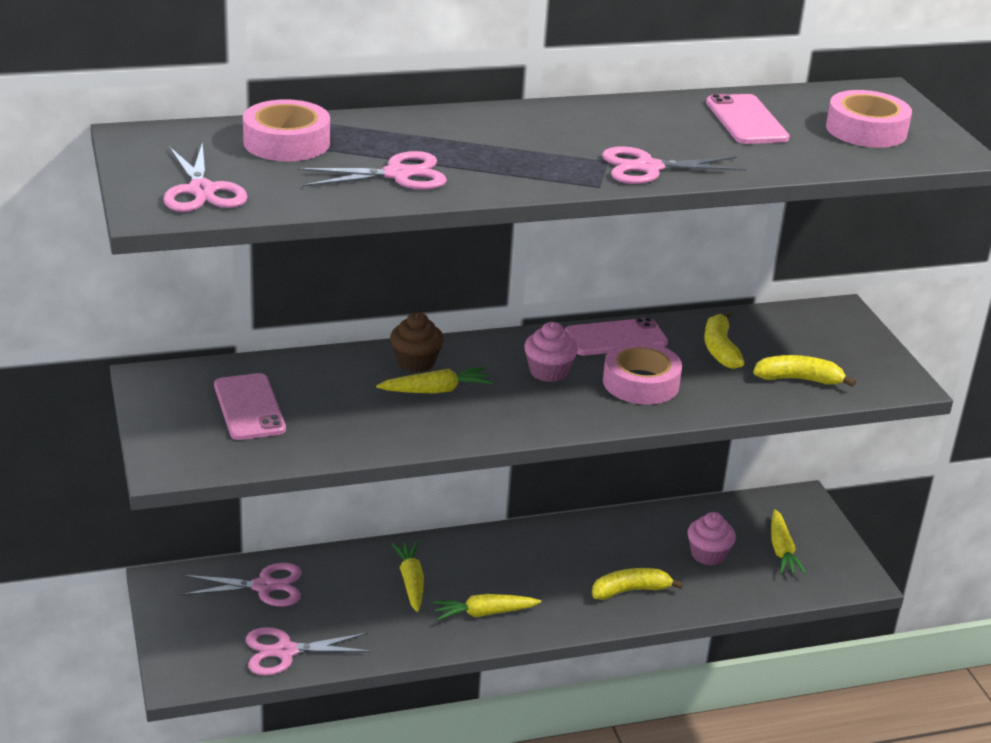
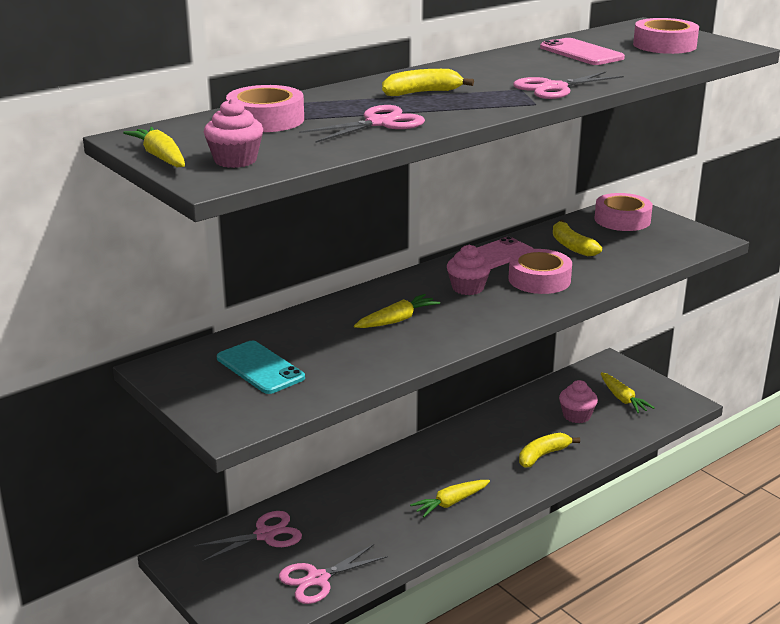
camera: 20 degrees left, 5 degrees down
(202, 190) = (235, 160): pink scissors -> pink cupcake
(249, 407) = (260, 368): pink phone -> turquoise phone
(411, 582) = (379, 497): yellow carrot -> yellow carrot (161, 157)
(415, 362) = (363, 305): brown cupcake -> none
(798, 379) = (641, 252): yellow banana -> yellow banana (422, 93)
(817, 329) = (622, 220): none -> pink tape

